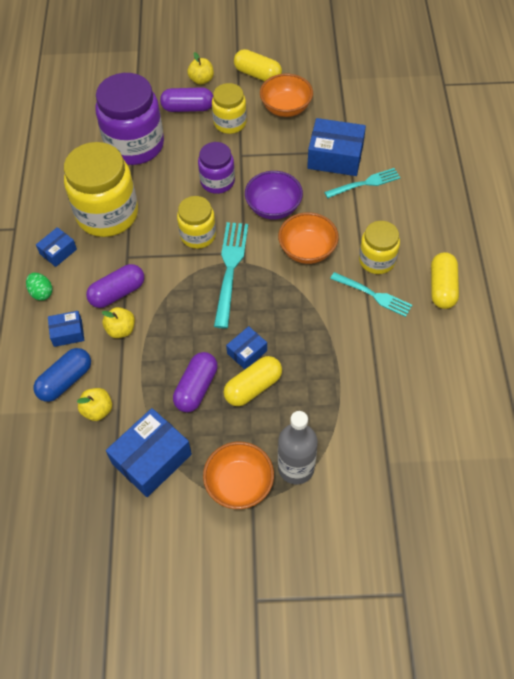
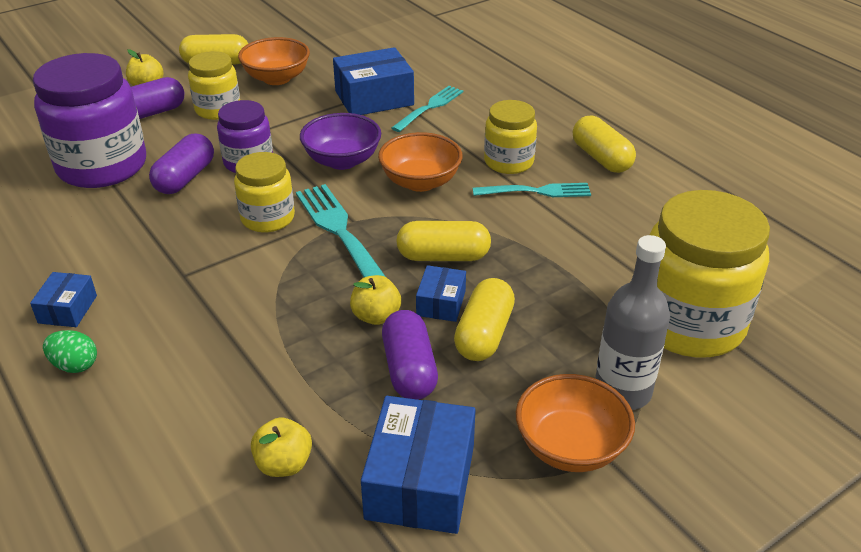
camera: 35 degrees left, 20 degrees down
(65, 381) = (200, 452): blue capsule -> none
(68, 333) = (157, 393): blue box -> none
(107, 214) = (116, 243): yellow jar -> yellow jar (689, 323)
(117, 293) = (201, 317): purple capsule -> purple capsule (185, 178)
(121, 330) = (241, 354): yellow apple -> yellow apple (376, 316)
(275, 318) = (443, 256): none -> yellow capsule

